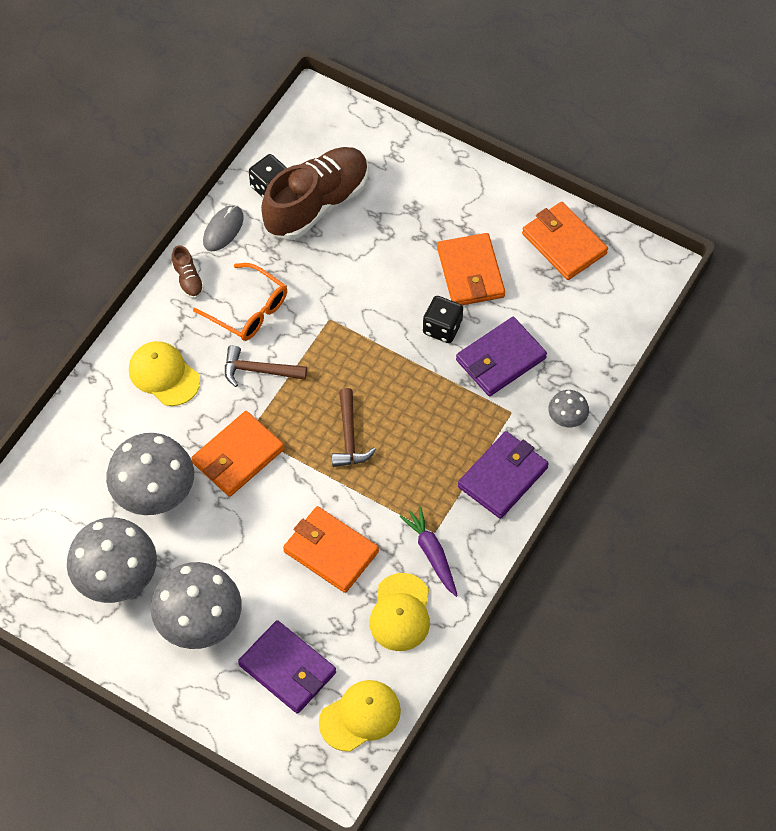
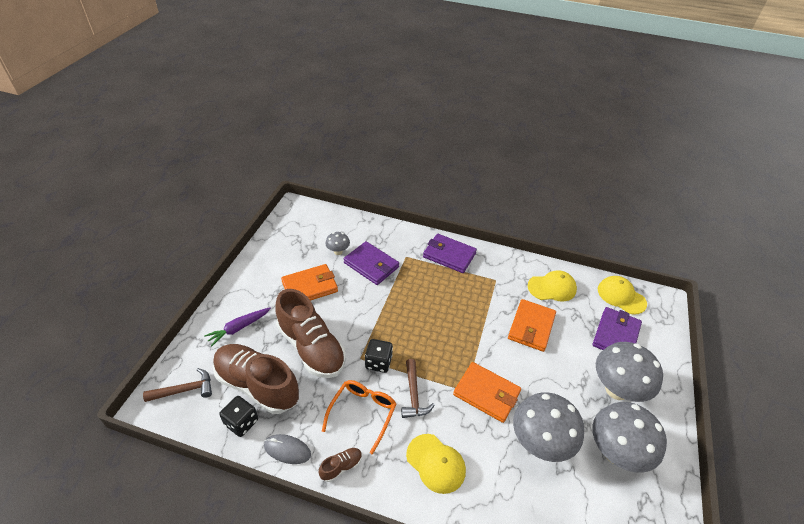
camera: 105 degrees left, 15 degrees down
(164, 375) = (436, 463): yellow cap -> yellow cap turned 75 degrees counterclockwise
(349, 436) = (448, 331): brown hammer -> brown hammer (184, 390)
(360, 265) = (311, 347): none -> brown shoe
(432, 554) = (510, 279): purple carrot -> purple carrot (239, 328)
(442, 328) = (354, 295): black dice -> black dice (378, 362)
(564, 243) = (282, 246): orange wallet -> none
(567, 419) = (403, 233): grey mushroom -> grey mushroom (338, 251)

